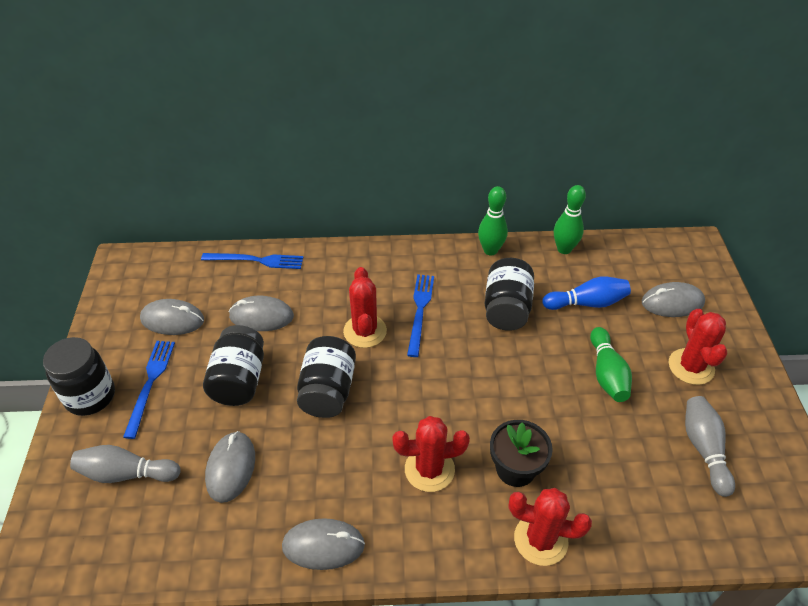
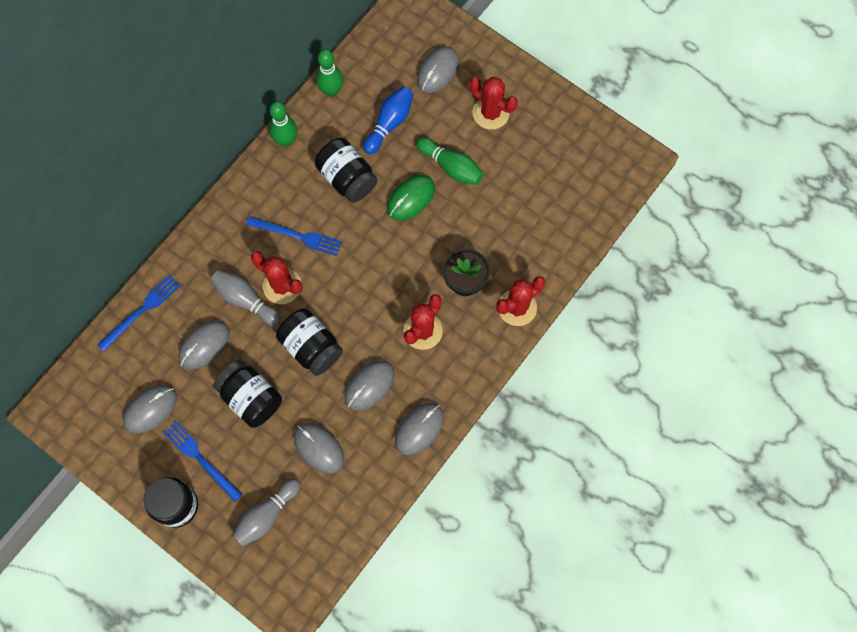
camera: 50 degrees left, 25 degrees up
(331, 464) = (369, 386): none -> grey mouse
(420, 311) = (297, 236): blue fork -> blue fork turned 150 degrees clockwise
(542, 365) = (410, 198): none -> green mouse
(704, 449) = (545, 166): grey bowling pin -> grey bowling pin (245, 300)

